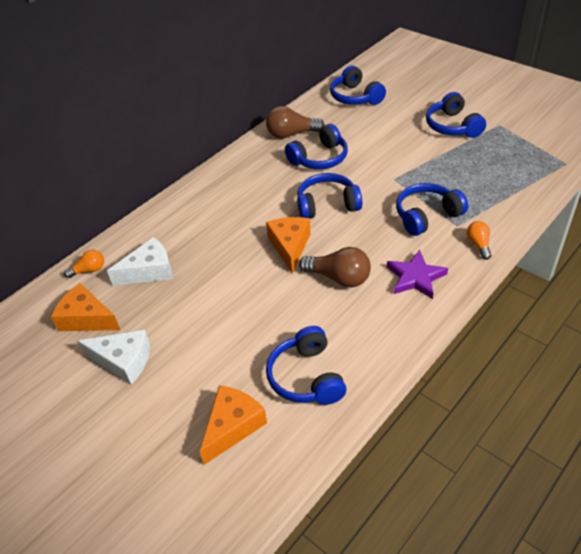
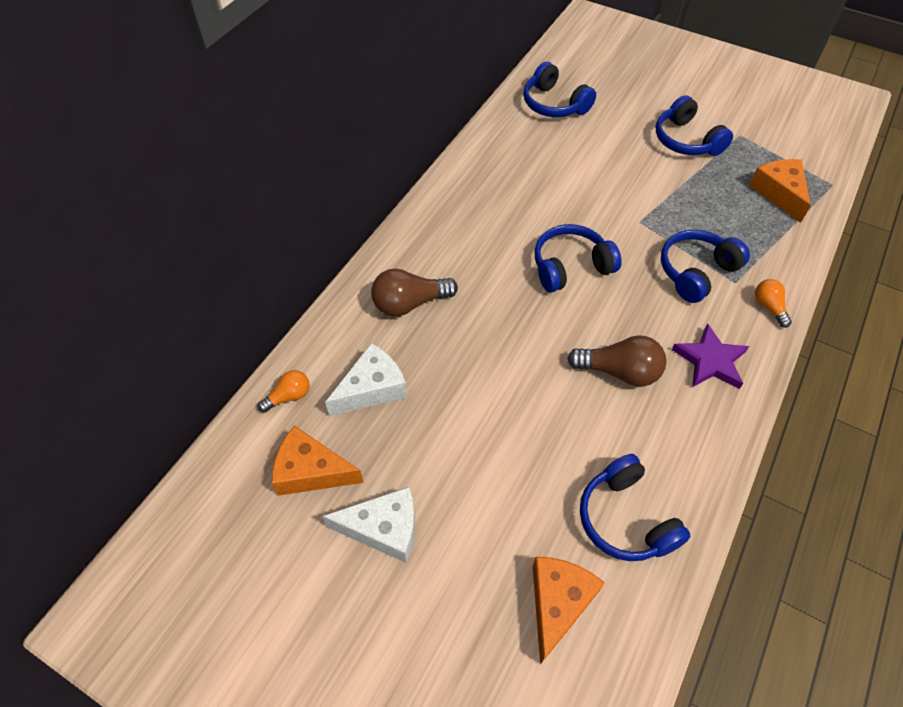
camera: 15 degrees left, 10 degrees up
(290, 246) = (543, 332): orange cheese -> orange cheese (779, 193)
(291, 134) = (491, 165): brown light bulb -> brown light bulb (409, 303)
(319, 158) = (538, 199): blue headphones -> none

